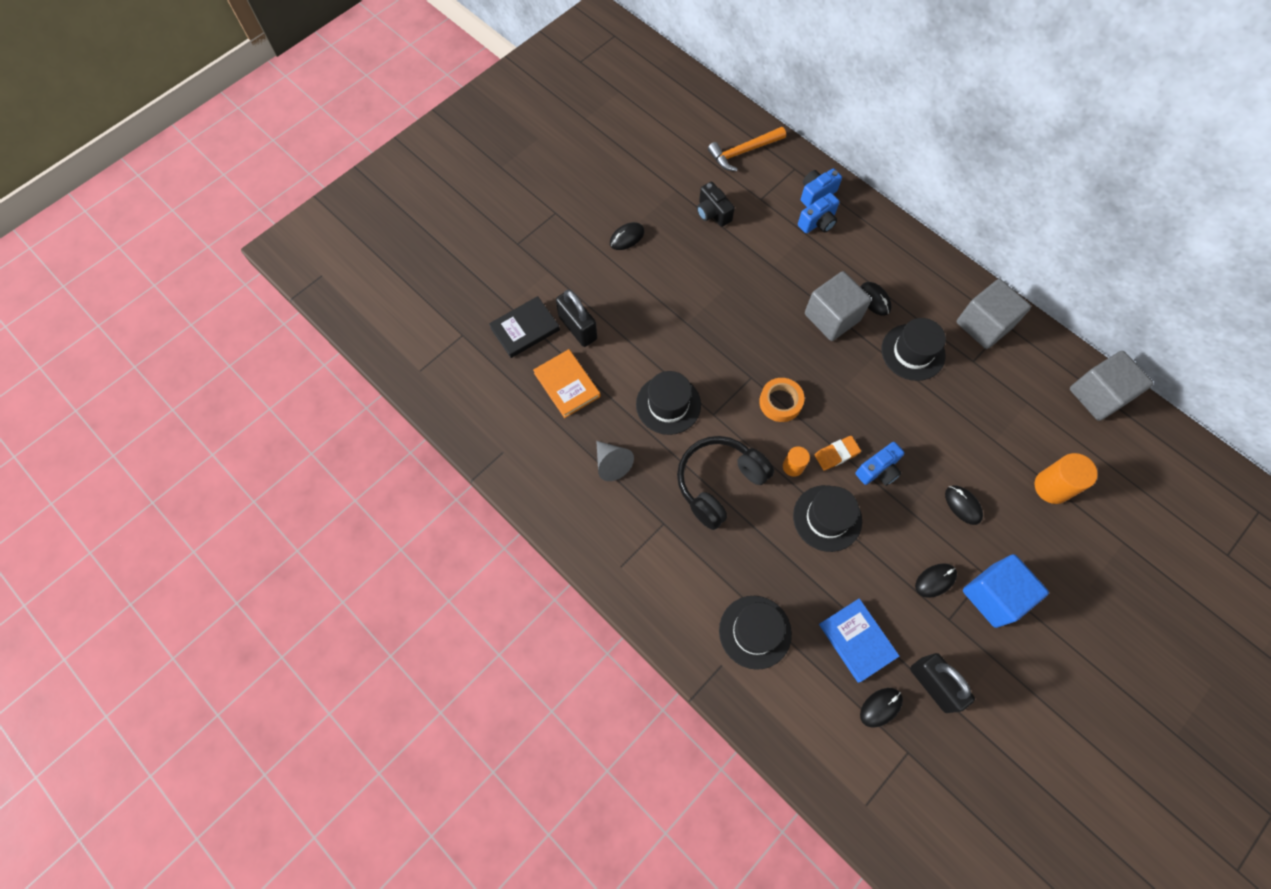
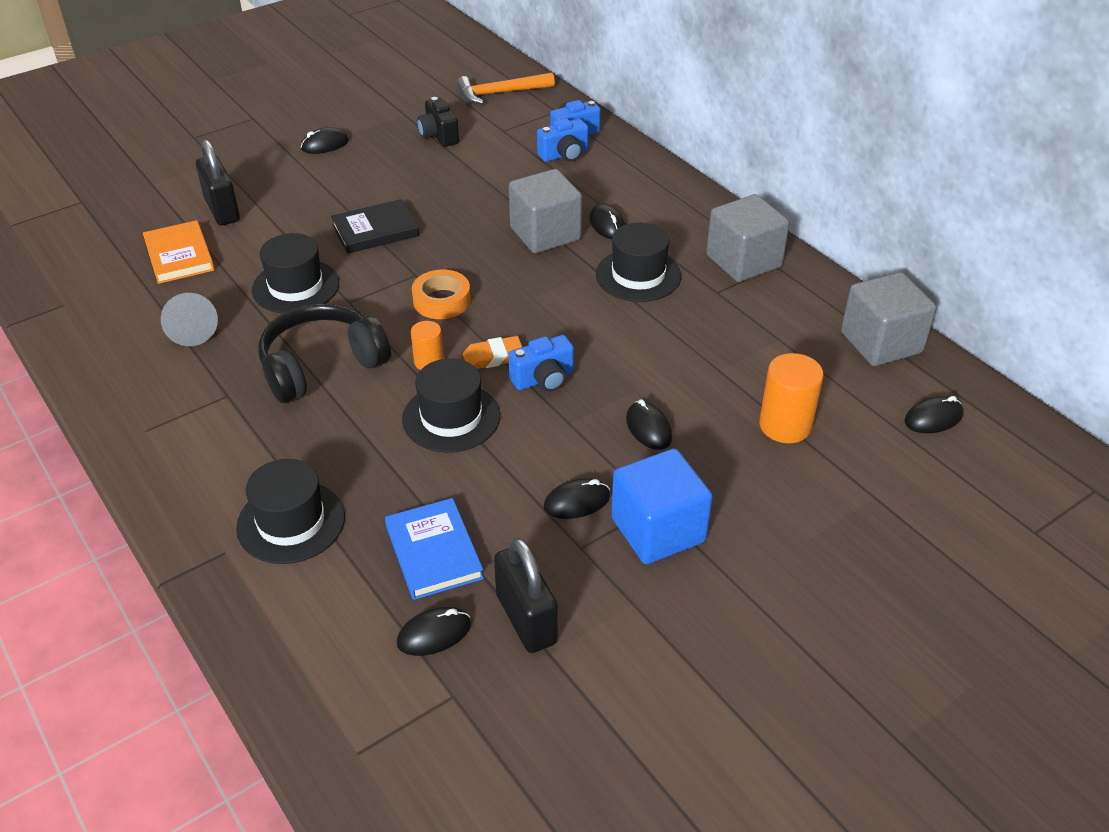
camera: 10 degrees right, 25 degrees down
(525, 329) = (158, 204): black book -> black book (375, 230)
(1146, 463) = (933, 418): none -> black mouse

